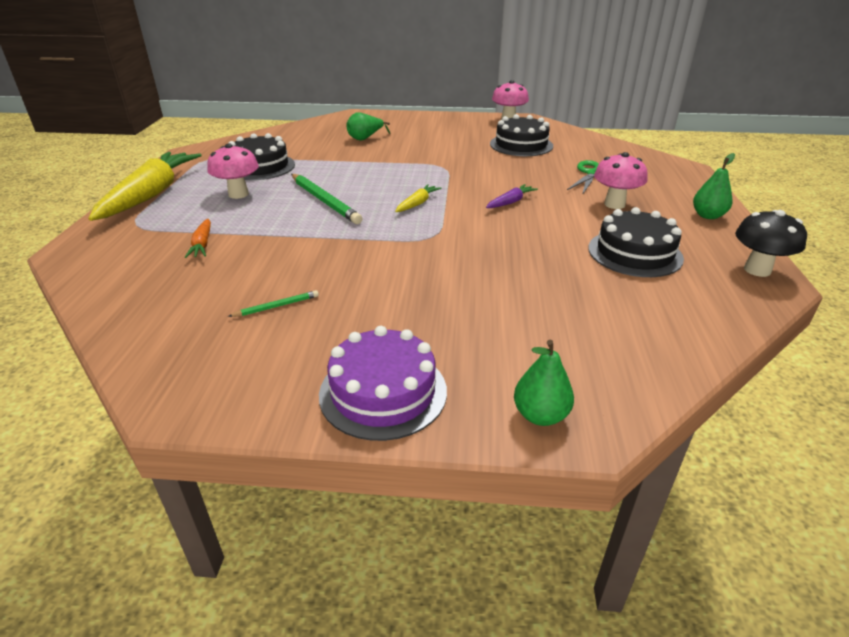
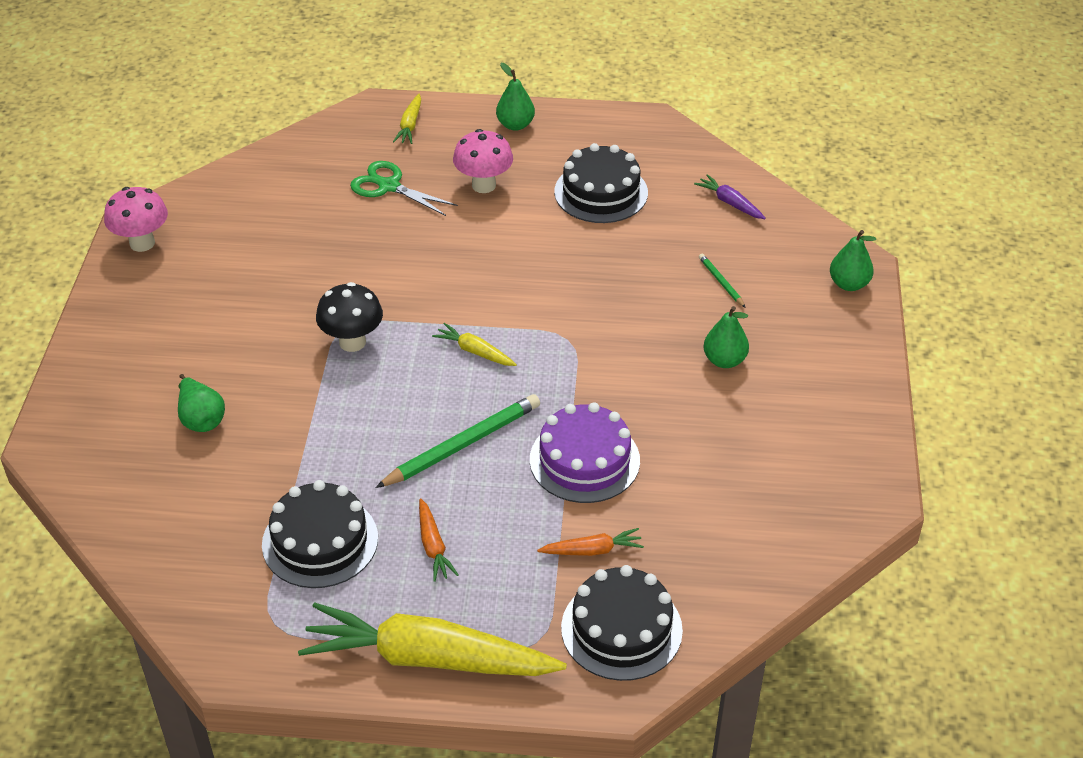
camera: 90 degrees left, 10 degrees up
(238, 194) = (433, 546): pink mushroom -> orange carrot
(277, 306) = (724, 454): green pencil -> green pencil (721, 282)
(383, 392) = (839, 369): purple cake -> purple cake (584, 460)
(402, 312) = (724, 360): none -> green pear
(510, 202) = (473, 268): purple carrot -> purple carrot (730, 203)
(521, 145) = (266, 240): black cake -> black cake (621, 629)
(673, 178) = (410, 125): none -> yellow carrot
(757, 270) = (630, 125): black mushroom -> black mushroom (352, 342)

